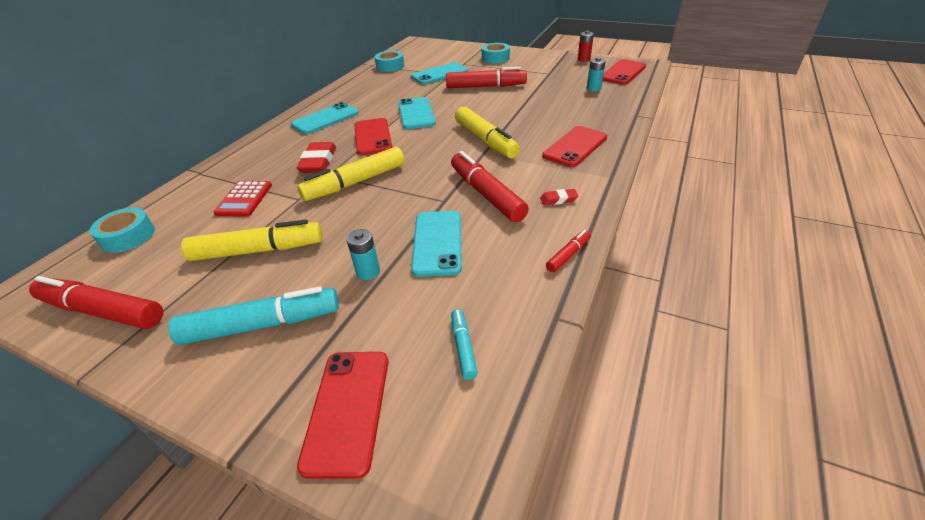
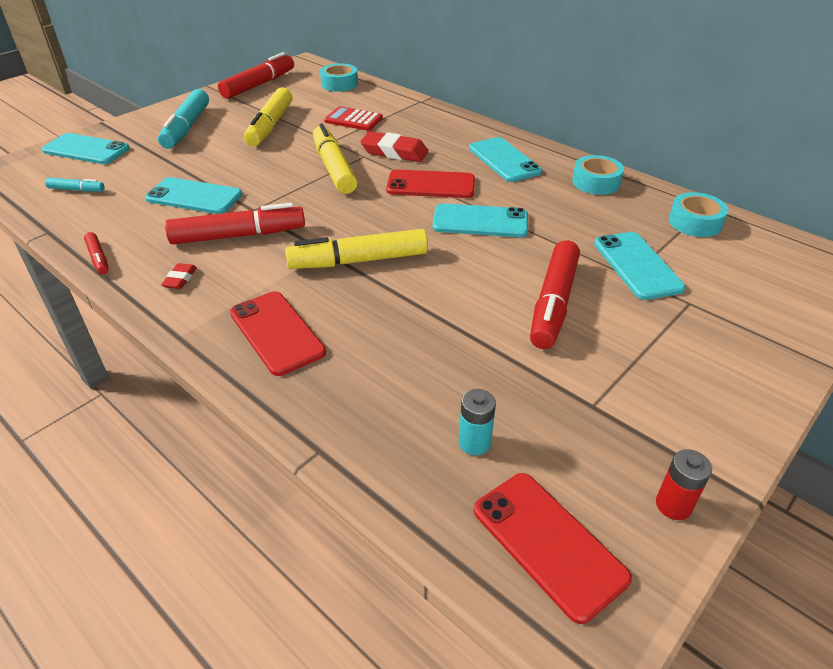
camera: 105 degrees right, 0 degrees up
(347, 410) = (86, 150): red phone -> turquoise phone
(368, 272) = (194, 164): turquoise battery -> none
(495, 58) = (714, 352): turquoise tape -> turquoise tape (596, 182)

